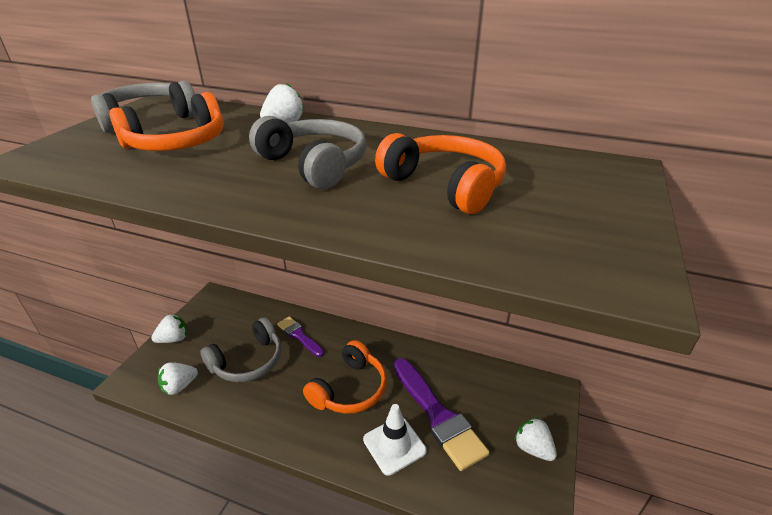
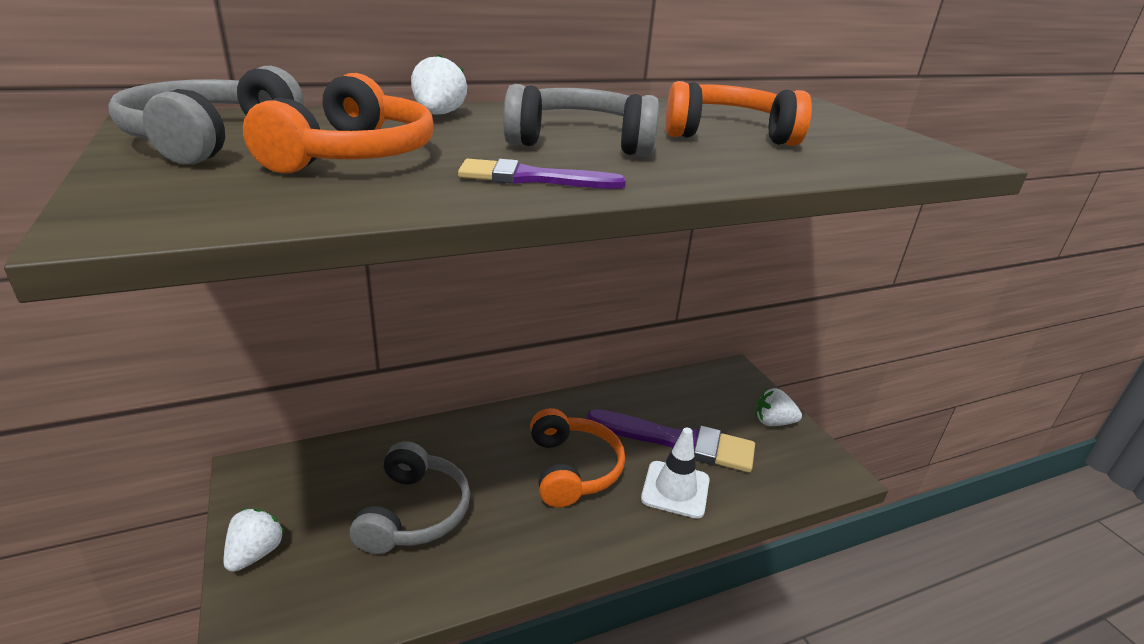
camera: 45 degrees left, 5 degrees down
(179, 386) = (351, 598): white strawberry -> none
(299, 335) = (444, 450): purple brush -> purple brush (531, 178)

